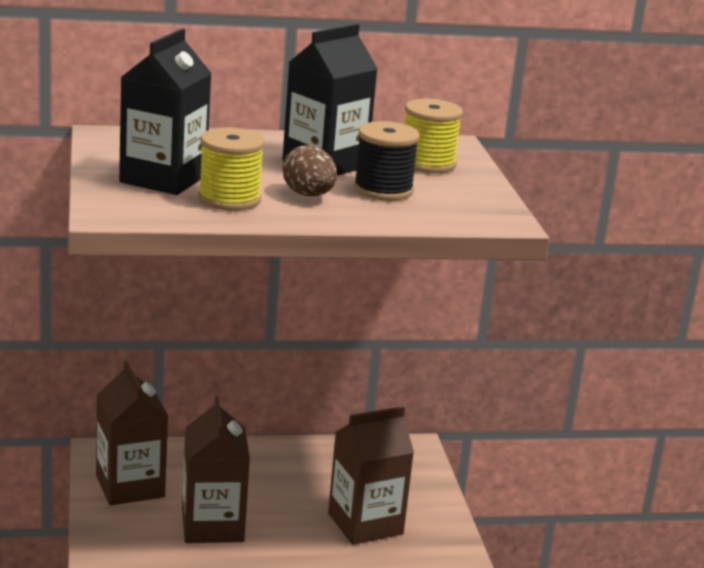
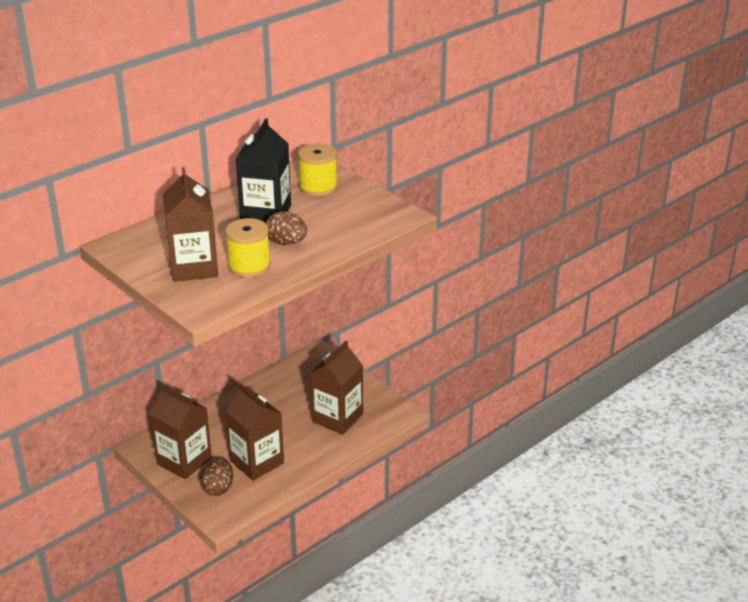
camera: 30 degrees left, 10 degrees up
(136, 532) = (218, 488): none -> brown egg
(163, 179) = (194, 267): black carton -> brown carton
(383, 190) = (319, 220): black spool -> none

